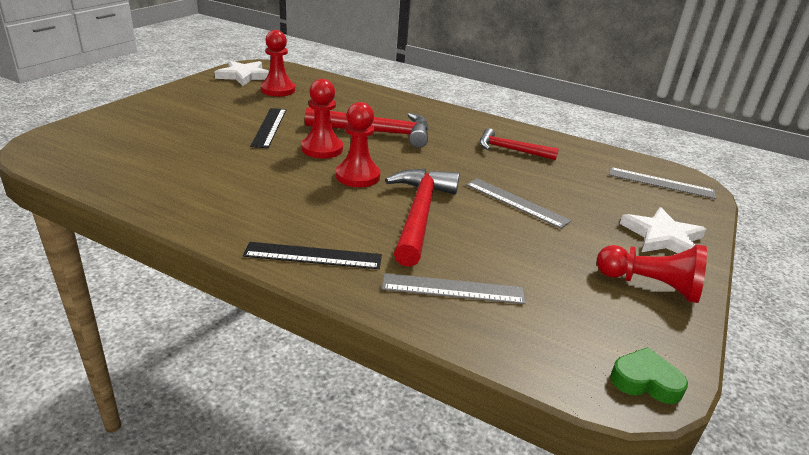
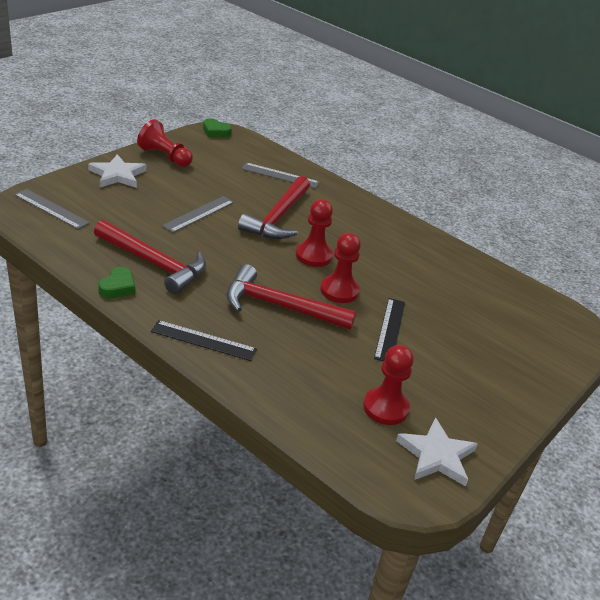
camera: 170 degrees left, 5 degrees up
(313, 256) = (354, 204): black ruler -> black ruler (203, 340)
(511, 150) = (154, 263): red hammer -> red hammer, size x1.61
(516, 202) = (199, 214): grey ruler -> grey ruler turned 75 degrees clockwise
(520, 131) = (118, 287): none -> green heart

